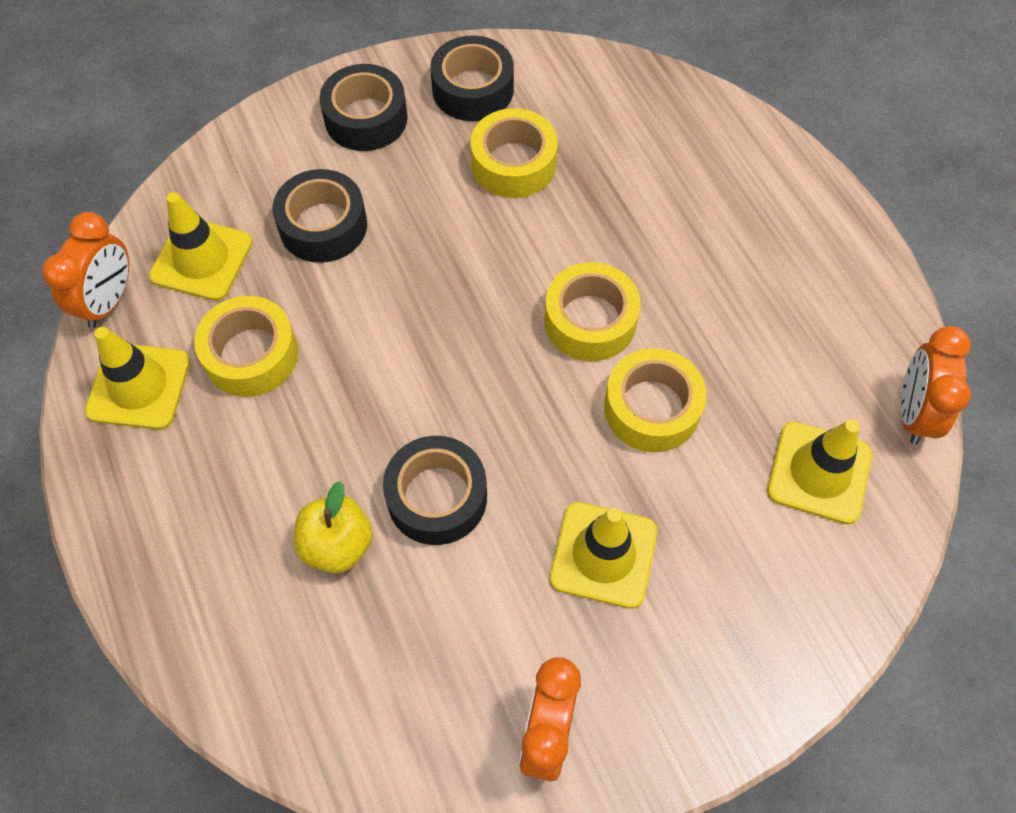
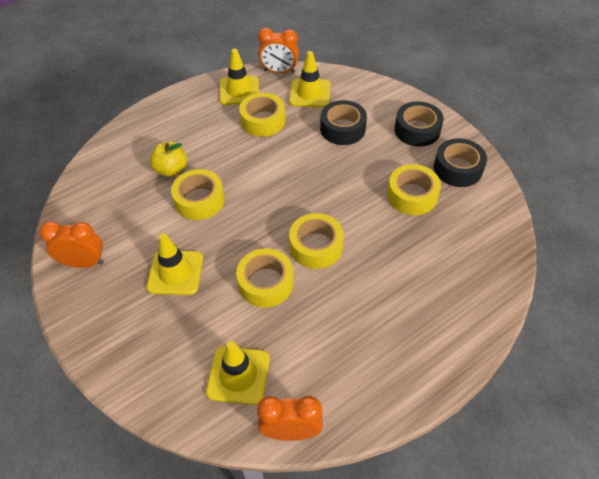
camera: 80 degrees right, 10 degrees down
(437, 497) = (199, 200): black tape -> yellow tape

